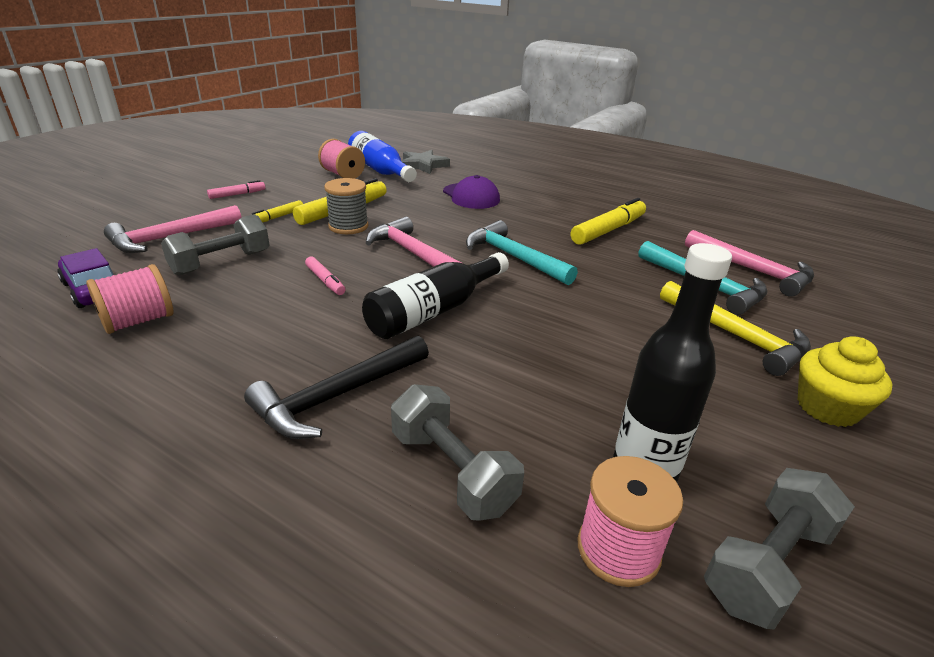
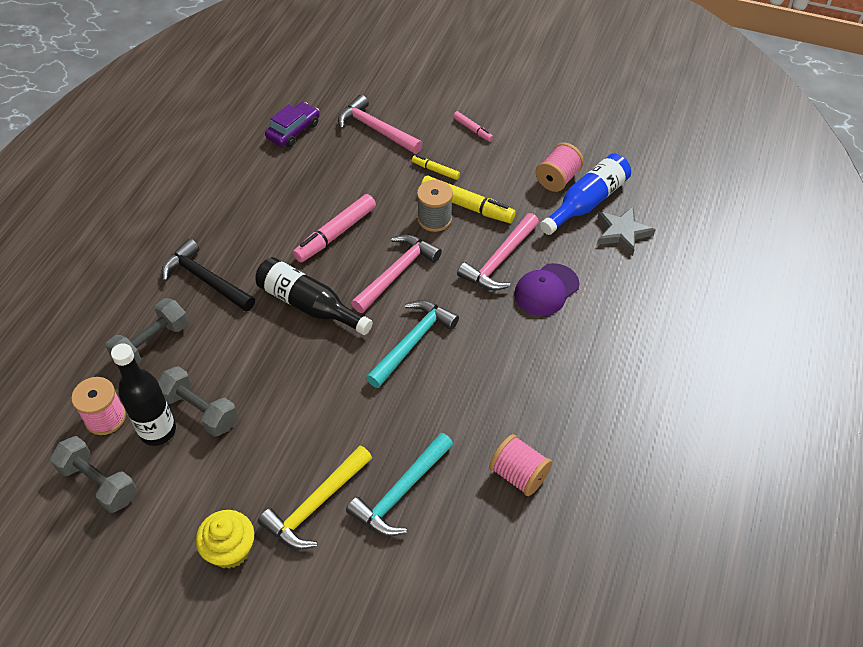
camera: 80 degrees right, 20 degrees up
(138, 321) = (263, 167): pink spool -> pink spool (519, 475)
(221, 263) = (346, 171): grey dumbbell -> grey dumbbell (199, 410)
(325, 281) = (335, 234): pink marker -> pink marker, size x1.88
(608, 230) = (503, 415): yellow marker -> none
(752, 270) = (448, 542): pink hammer -> pink hammer (500, 260)

